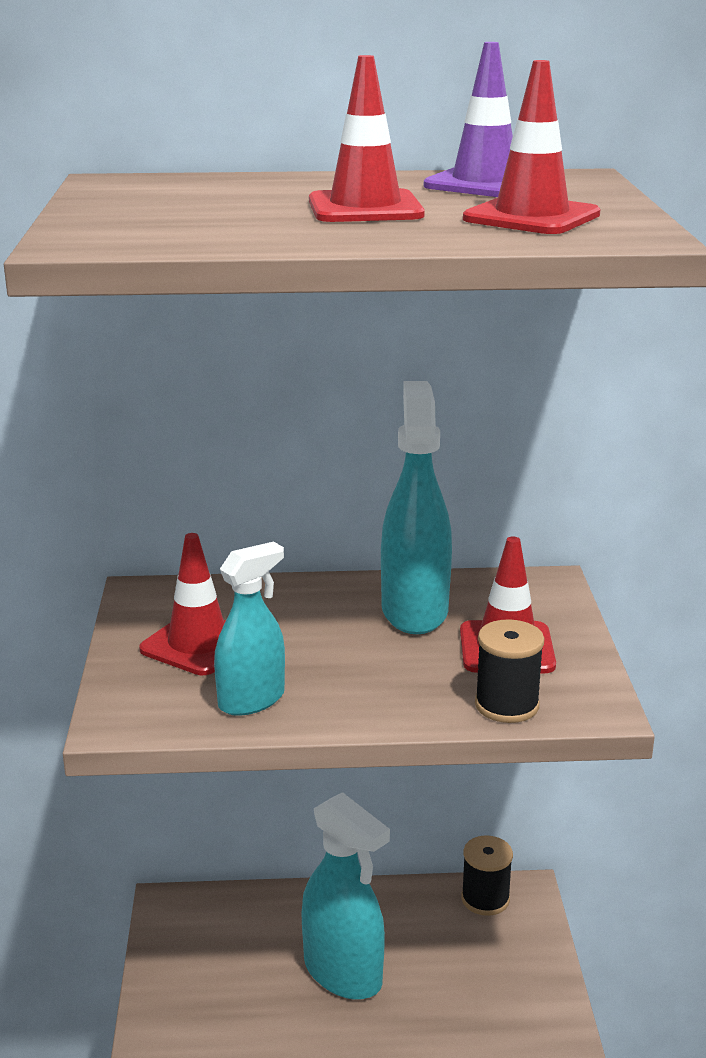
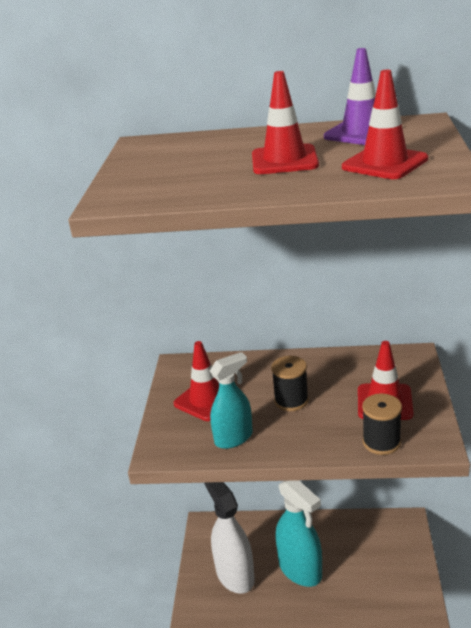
camera: 10 degrees right, 5 degrees up
(225, 985) = (235, 575): none -> white spray bottle
(414, 610) = (332, 376): turquoise spray bottle -> none
(485, 899) = (384, 525): black spool -> black spool (291, 400)

